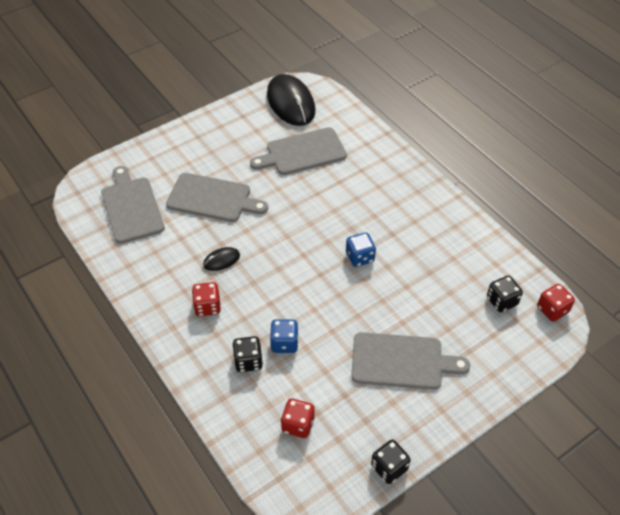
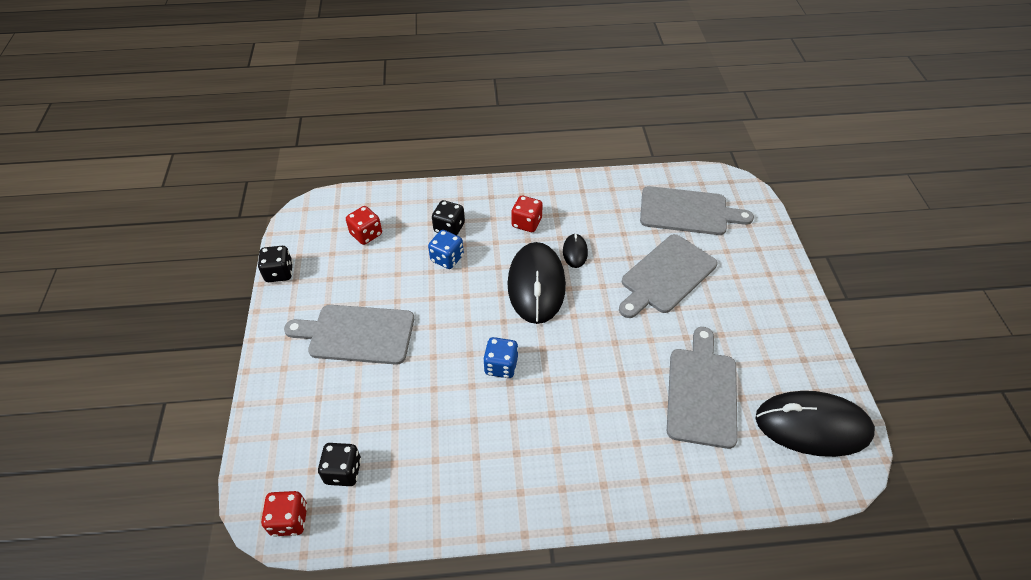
camera: 120 degrees right, 0 degrees up
(272, 270) = (536, 285): none -> black mouse
(402, 361) = (357, 334): grey cutting board -> grey cutting board turned 60 degrees clockwise

